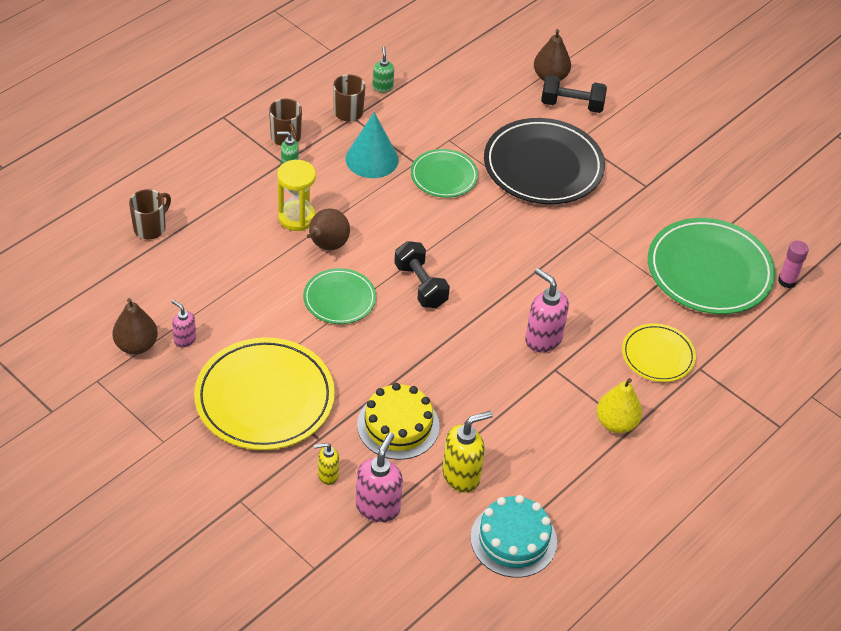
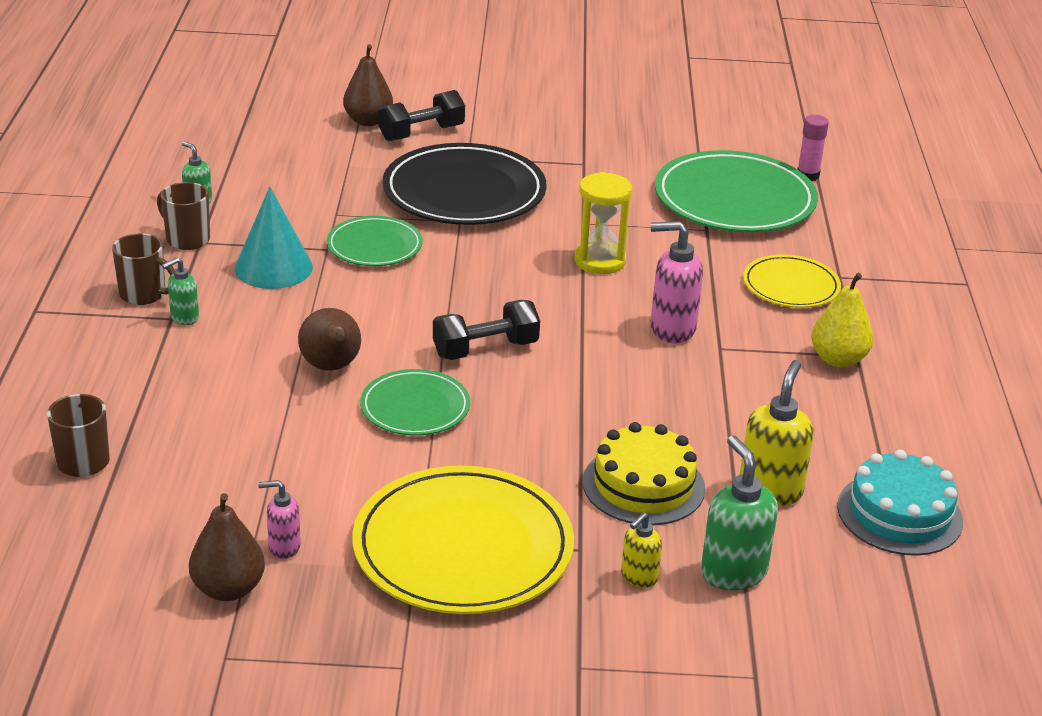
camera: 40 degrees left, 15 degrees down
(296, 217) = (259, 360): yellow hourglass -> yellow hourglass (599, 261)
(378, 507) = (733, 572): pink soap dispenser -> green soap dispenser
(420, 285) = (485, 349): black dumbbell -> black dumbbell turned 45 degrees counterclockwise

